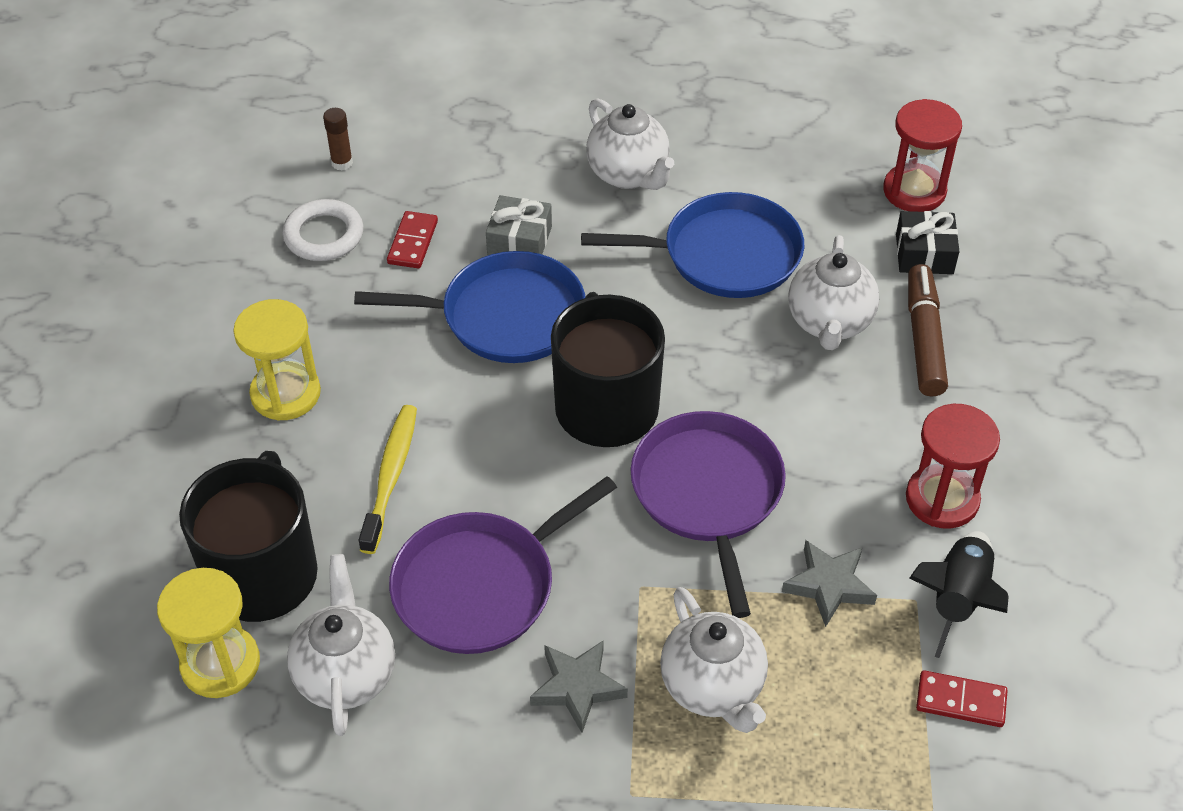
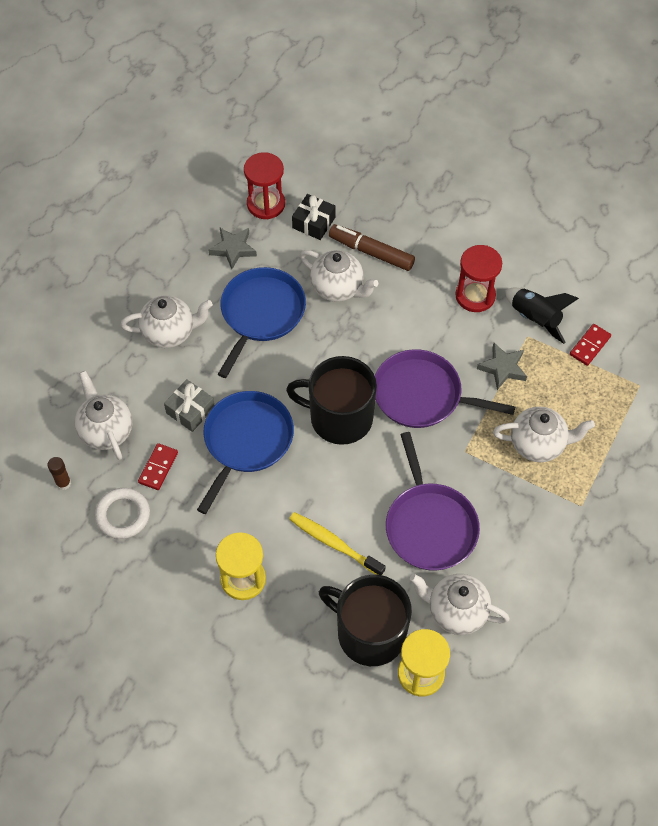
camera: 65 degrees left, 10 degrees up
(413, 242) = (158, 468): red domino -> red domino turned 75 degrees clockwise
(440, 172) = (106, 431): none -> white teapot
(577, 687) = (512, 504): grey star -> grey star (233, 249)

